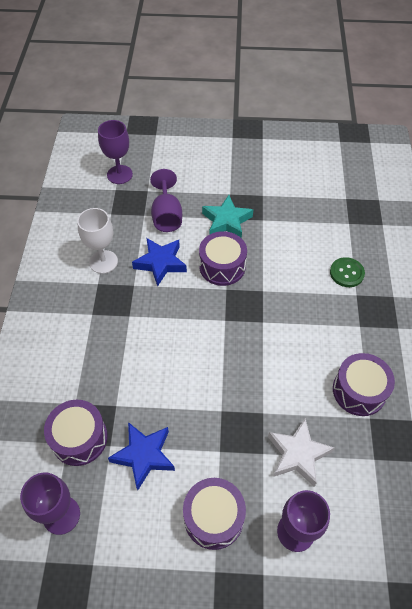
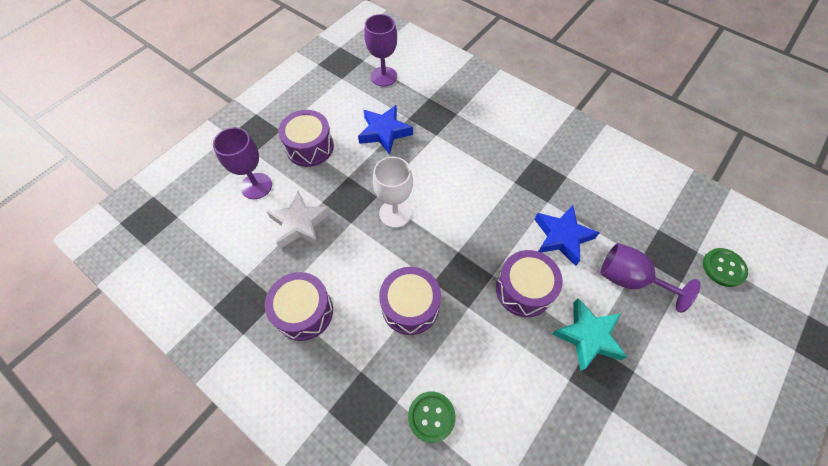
camera: 125 degrees right, 5 degrees up
(79, 438) = (427, 105): purple drum -> purple drum (410, 306)
(103, 262) = (591, 192): white goblet -> white goblet (395, 213)
(119, 174) = (723, 268): purple goblet -> green button

